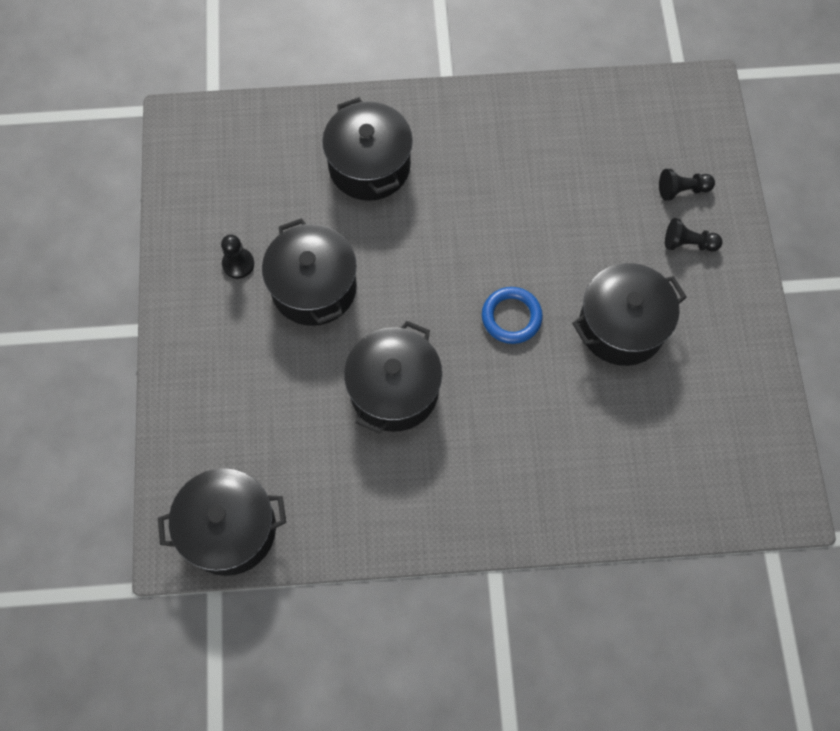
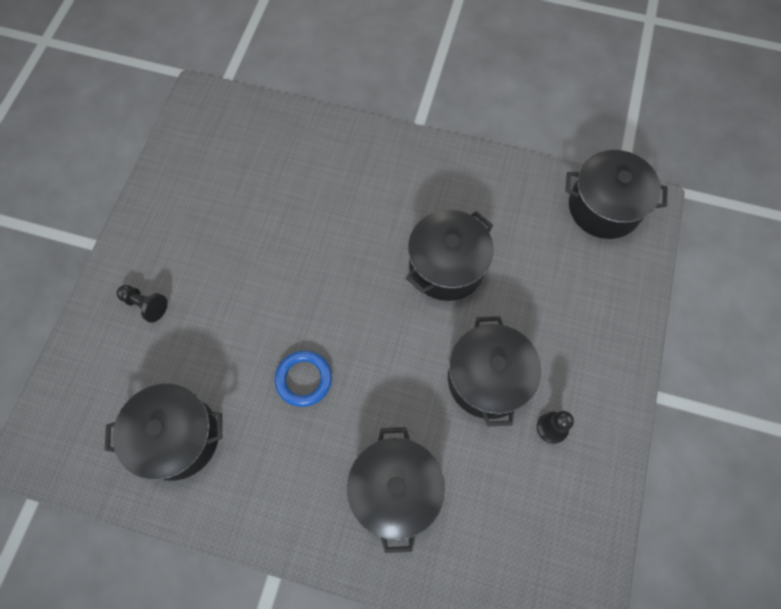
camera: 160 degrees left, 0 degrees up
(511, 317) = (326, 293): blue ring -> blue ring (304, 379)
(621, 326) = (241, 255): black pot -> black pot (178, 437)
(682, 190) = (119, 356): black pawn -> none

